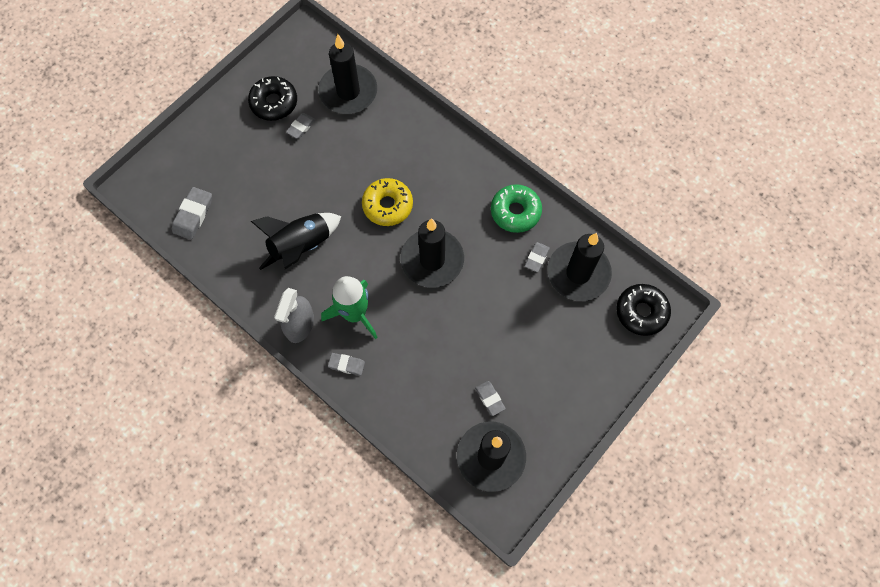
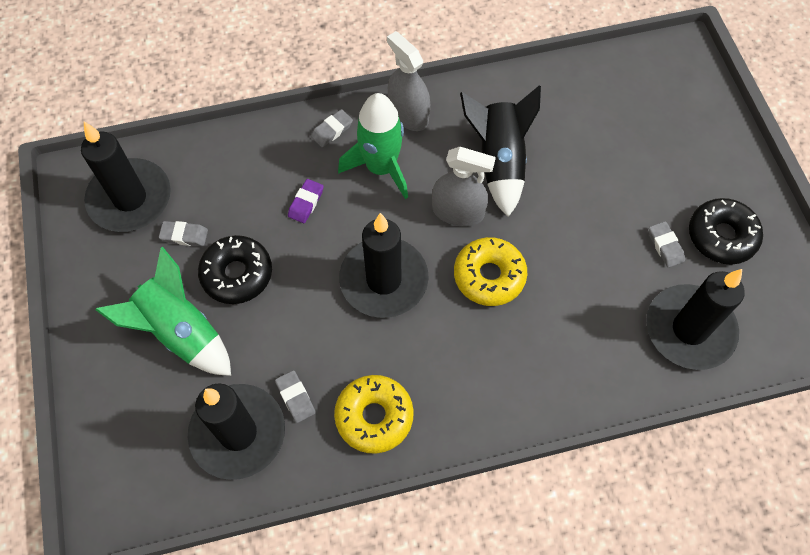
camera: 125 degrees right, 5 degrees down
(193, 215) = (610, 86): grey eraser -> none
(355, 248) = (458, 212): none -> grey spray bottle
(413, 341) = (306, 203): none -> purple eraser
(515, 212) = (374, 417): green donut -> yellow donut
(550, 348) = (181, 332): none -> green rocket
(641, 312) = (130, 471): black donut -> black donut (237, 274)

